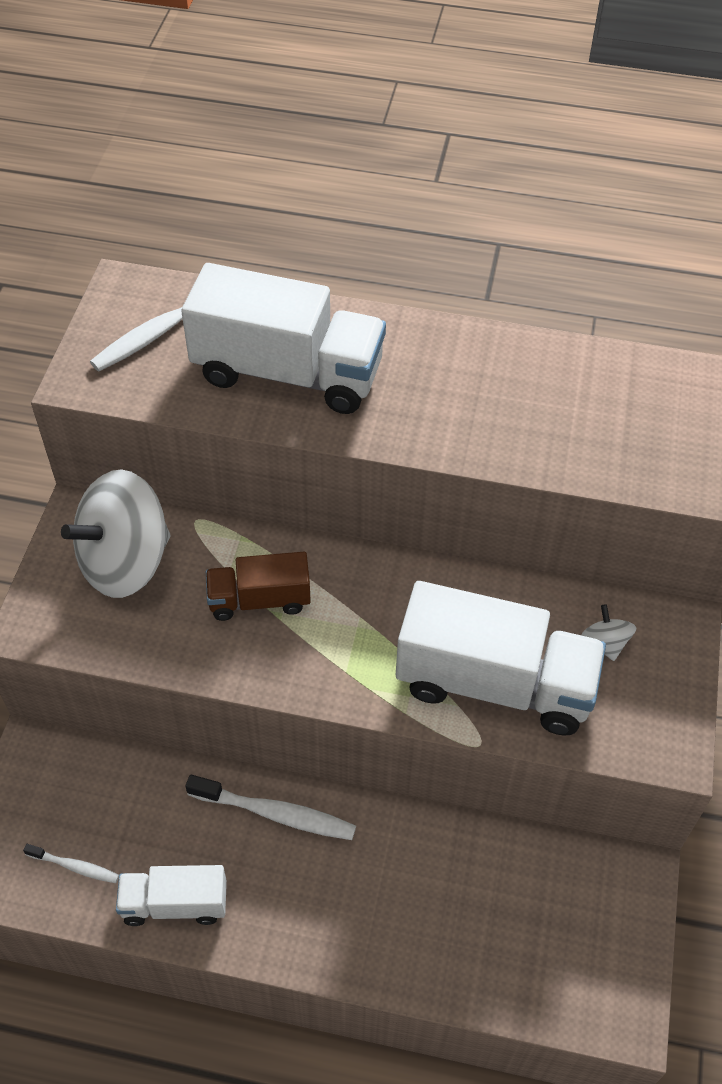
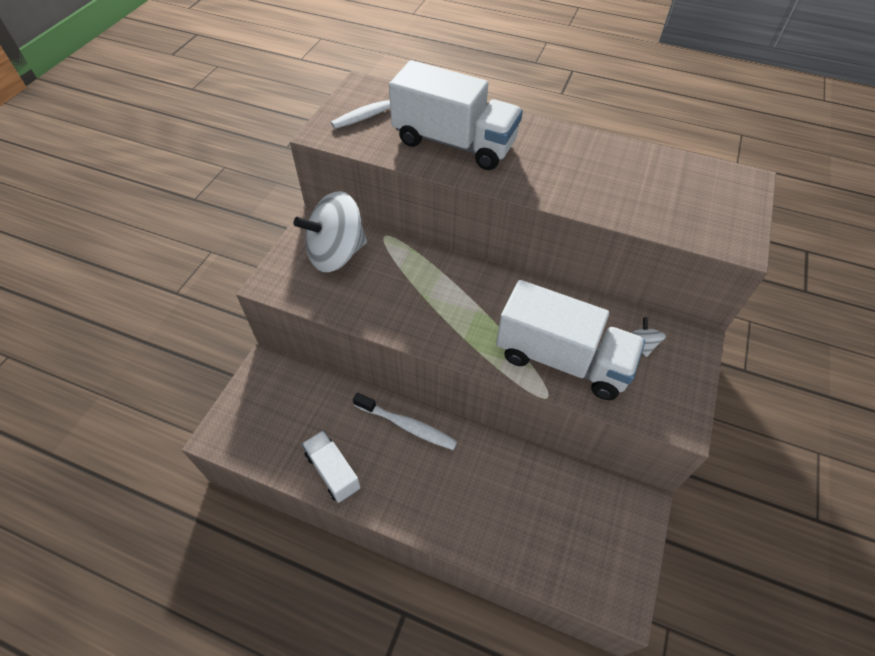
camera: 10 degrees right, 0 degrees up
(75, 867) = (275, 438): white toothbrush -> none
(175, 904) = (333, 472): white truck -> white truck turned 45 degrees clockwise
(259, 600) = (416, 287): brown truck -> none

